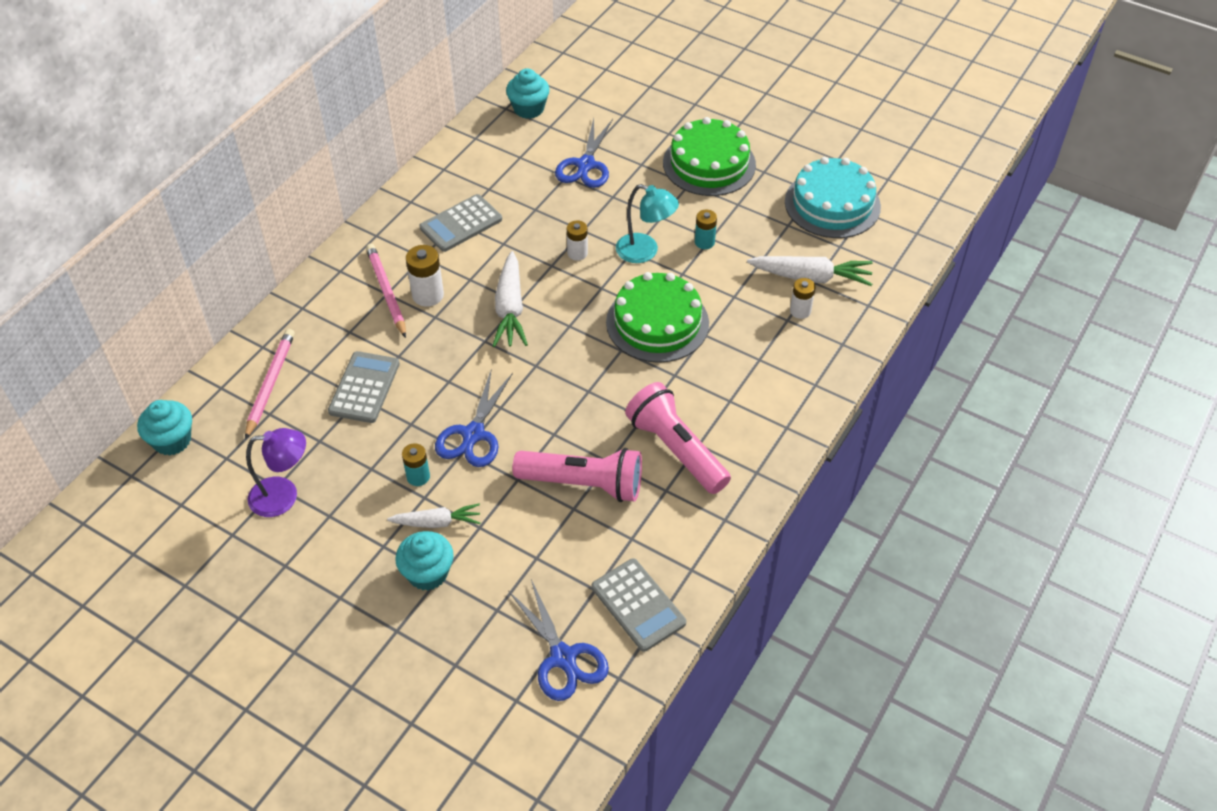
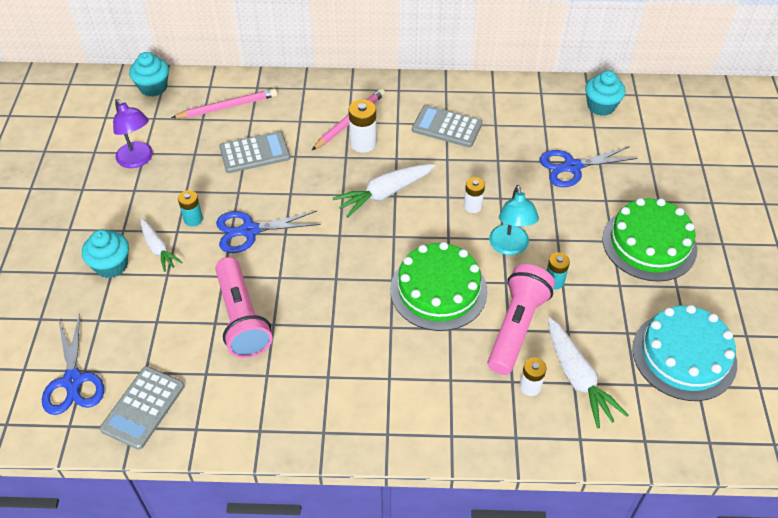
camera: 60 degrees right, 0 degrees up
(563, 657) = (73, 381): blue scissors -> blue scissors turned 45 degrees counterclockwise
(676, 449) = (312, 363): pink flashlight -> pink flashlight (516, 327)

